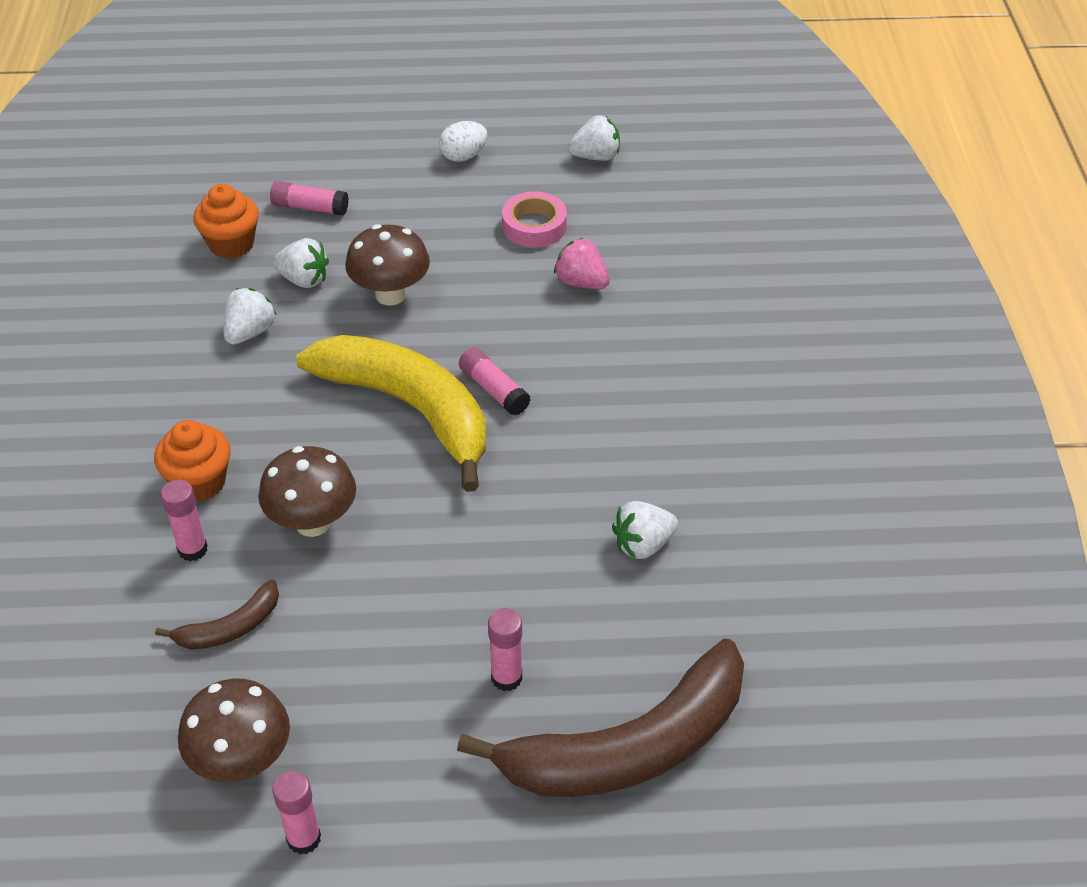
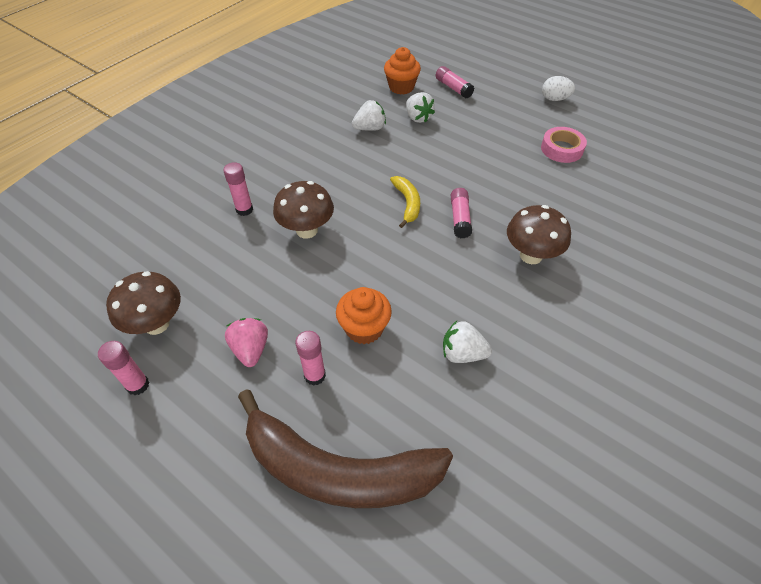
camera: 40 degrees right, 5 degrees up
(199, 482) = (279, 181): orange cupcake -> orange cupcake (364, 328)
(230, 628) = (220, 256): brown banana -> none
(390, 294) = (452, 145): brown mushroom -> brown mushroom (531, 255)
(410, 409) = (407, 203): yellow banana -> yellow banana, size x0.44
(581, 282) = (562, 190): pink strawberry -> pink strawberry (251, 349)
(595, 156) = (631, 131): white strawberry -> none

